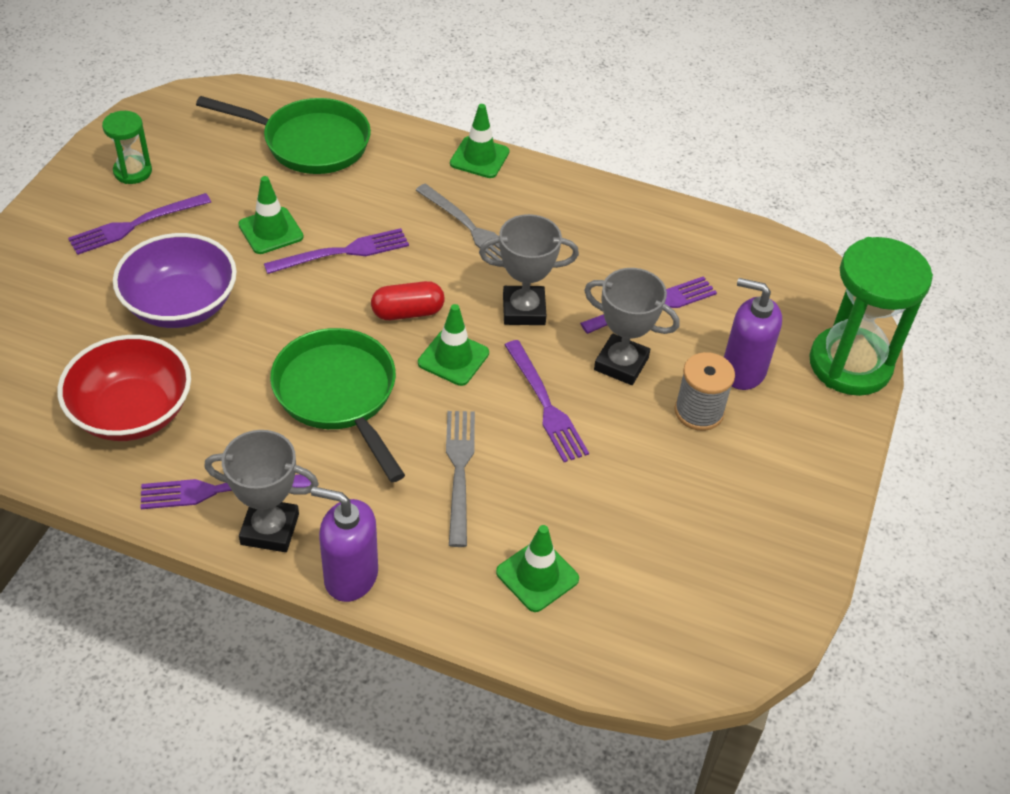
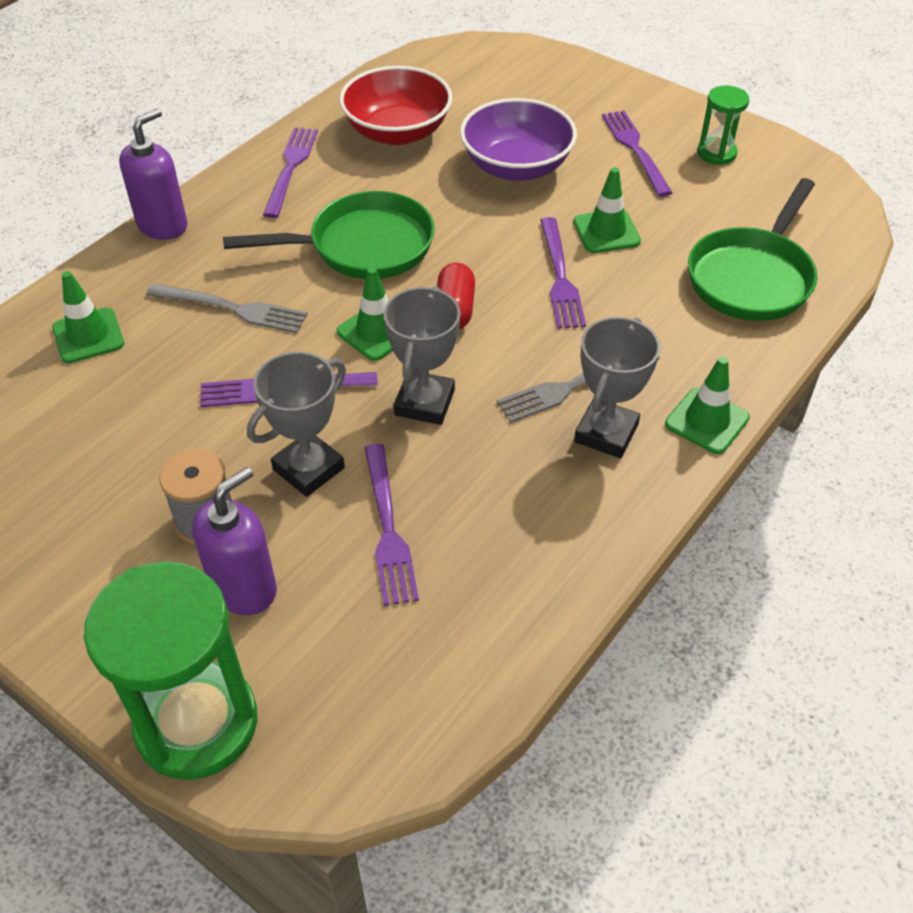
camera: 110 degrees right, 0 degrees up
(270, 529) = (236, 189): grey trophy -> grey trophy (606, 433)

